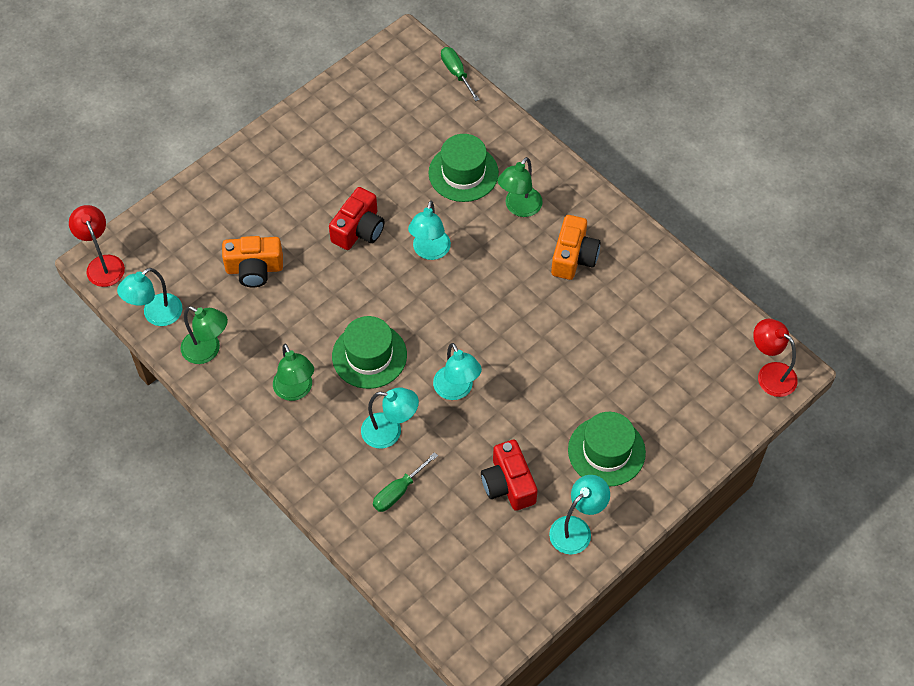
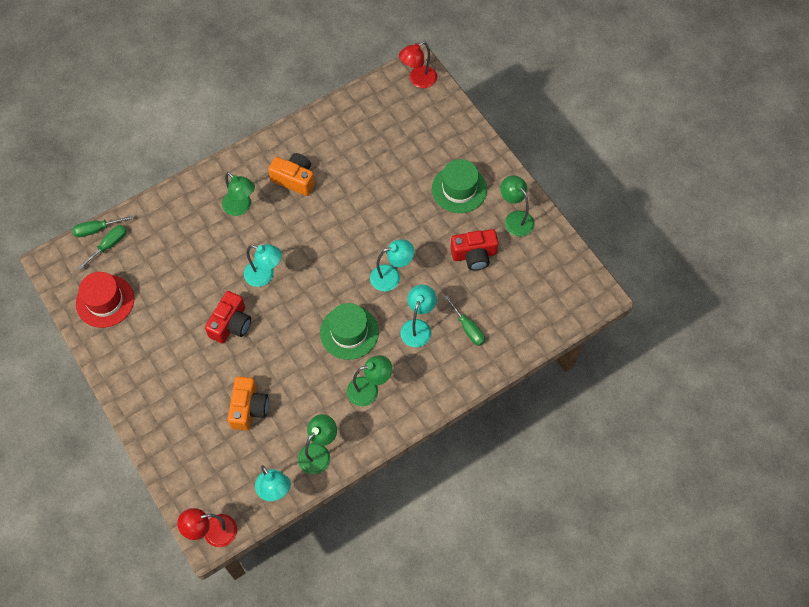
camera: 80 degrees left, 5 degrees up
(359, 230) = (231, 324): red camera -> red camera turned 75 degrees clockwise
(366, 102) = (105, 301): none -> red hat
(438, 89) = (109, 245): none -> green screwdriver
(463, 173) = (197, 240): green hat -> none
(576, 529) = (515, 218): turquoise lamp -> green lamp

